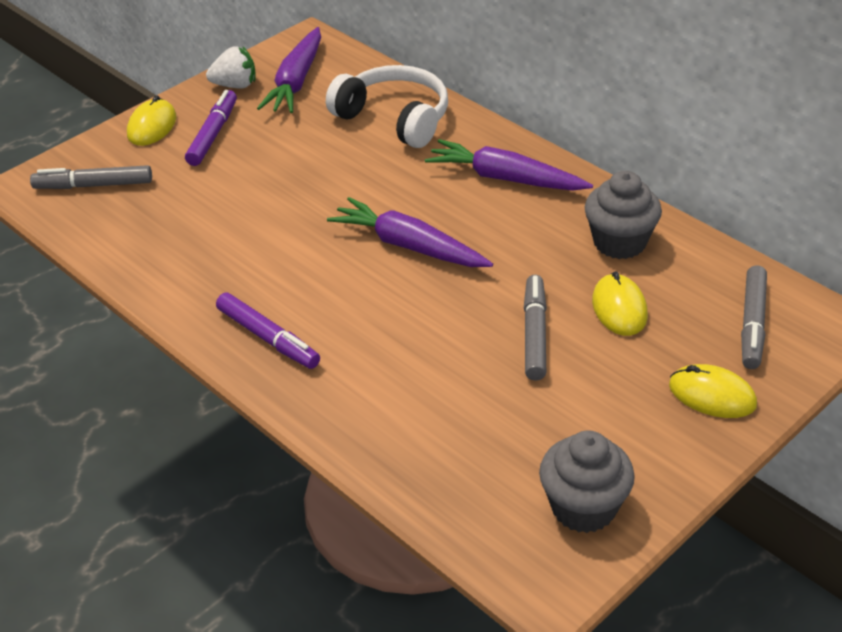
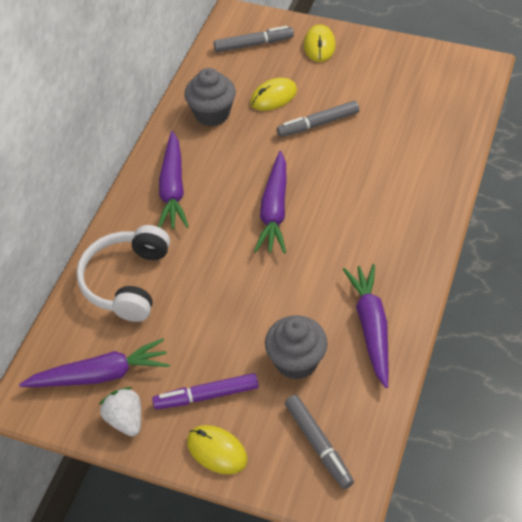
camera: 115 degrees left, 10 degrees up
(152, 126) = (217, 451): yellow mouse -> yellow mouse turned 45 degrees clockwise
(181, 265) = (371, 327): none -> purple carrot
(268, 338) = (405, 242): purple marker -> none
(583, 507) = (428, 68): grey cupcake -> grey cupcake (296, 361)

